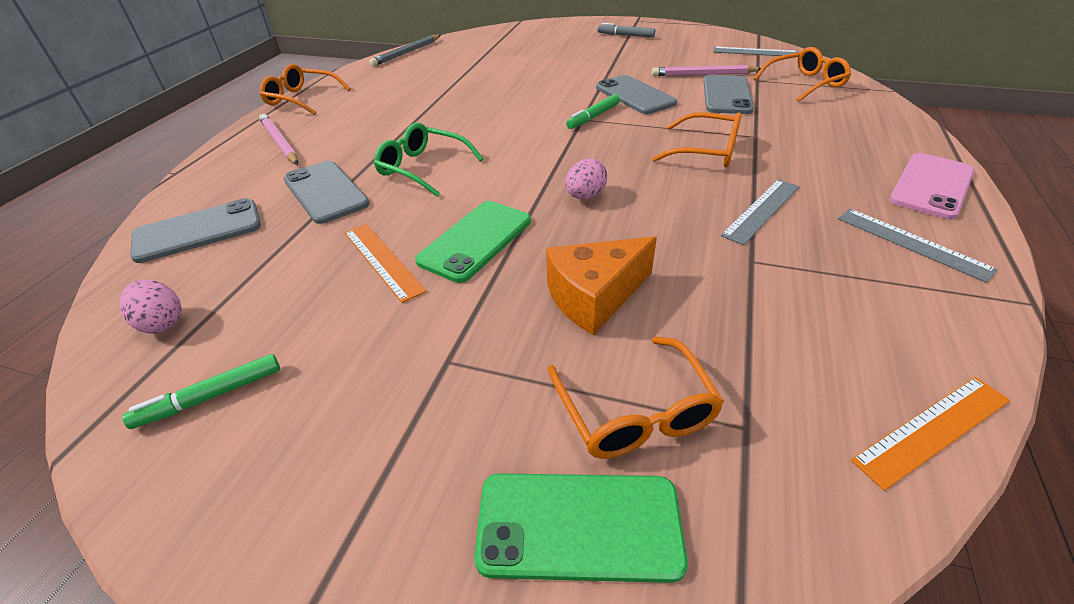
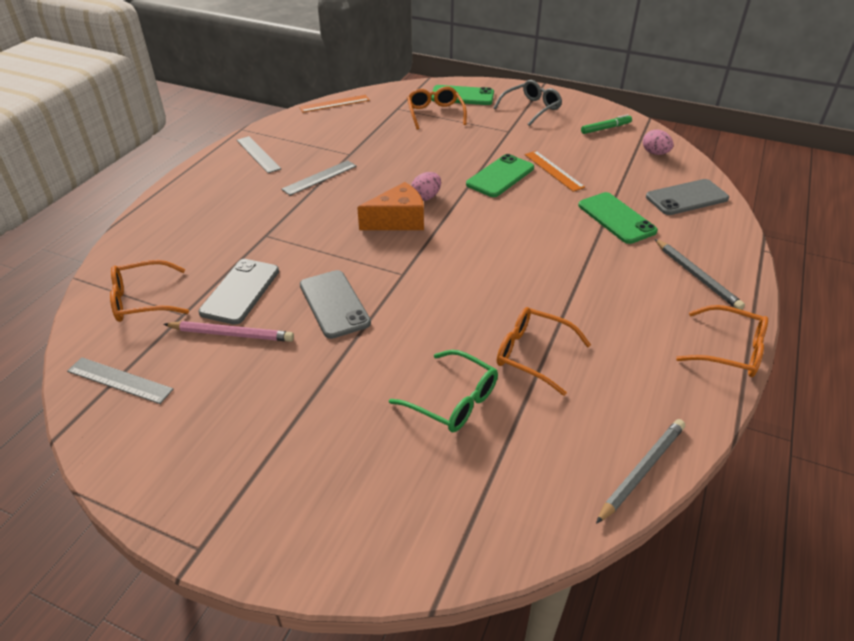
camera: 175 degrees left, 0 degrees up
(279, 142) = (697, 276): pink pencil -> grey pencil
(325, 192) = (616, 218): grey phone -> green phone
(369, 472) = (531, 108): none -> grey glasses
(422, 168) = (548, 232): green glasses -> green glasses (453, 400)
(593, 117) = (391, 275): green marker -> none
(594, 297) = (438, 146): orange cheese -> orange cheese (398, 220)
(625, 35) = (259, 475): grey marker -> none
(706, 151) = (317, 224): orange glasses -> orange glasses (532, 354)
(931, 186) = (198, 182): pink phone -> none

